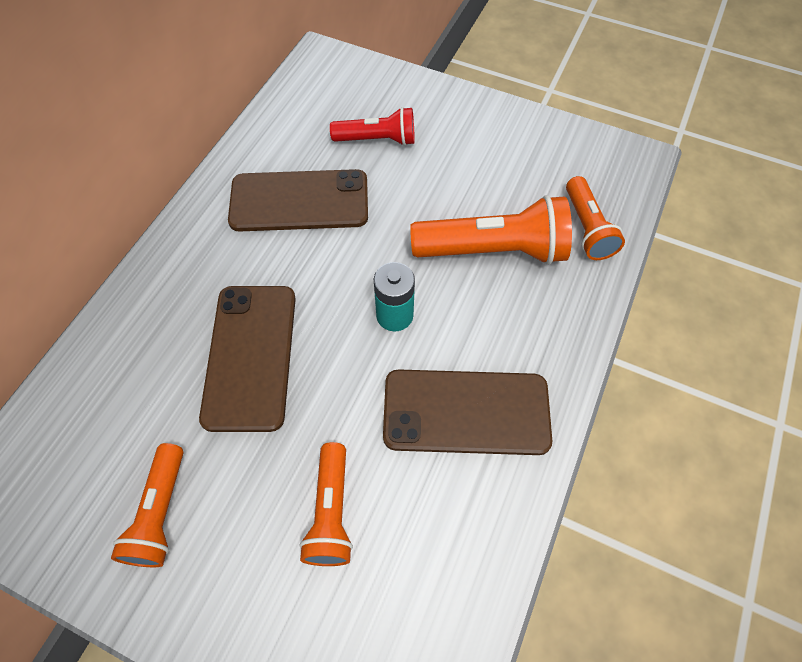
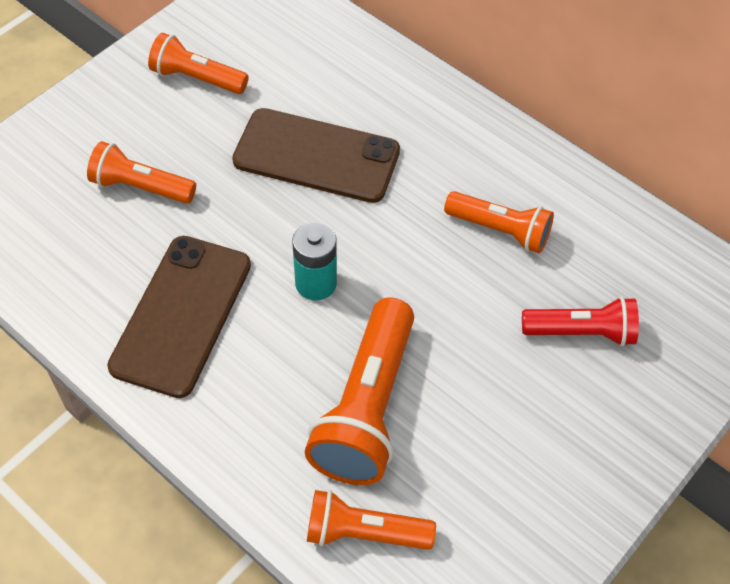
camera: 105 degrees right, 5 degrees down
(299, 201) = (500, 230): brown phone -> orange flashlight
(377, 140) = (581, 332): red flashlight -> red flashlight turned 105 degrees counterclockwise

